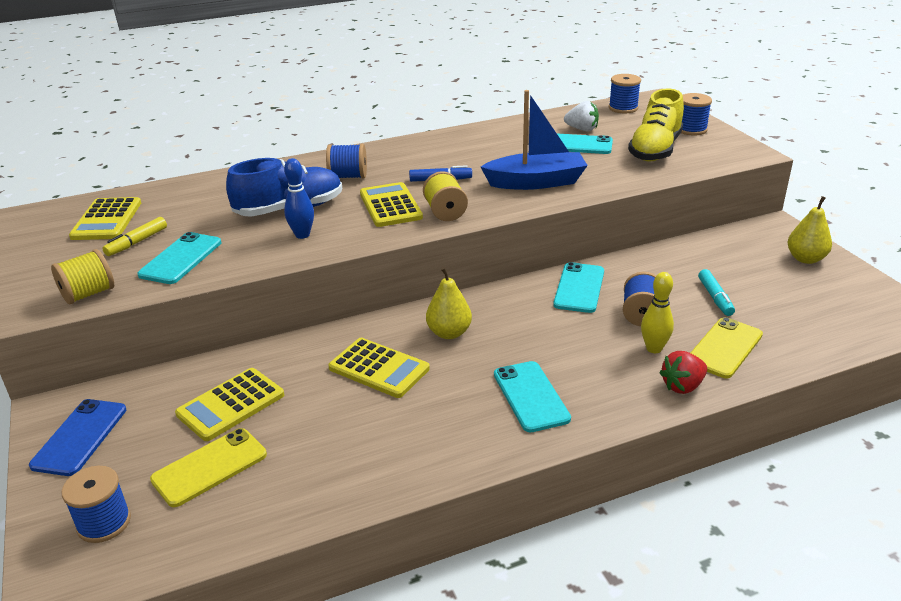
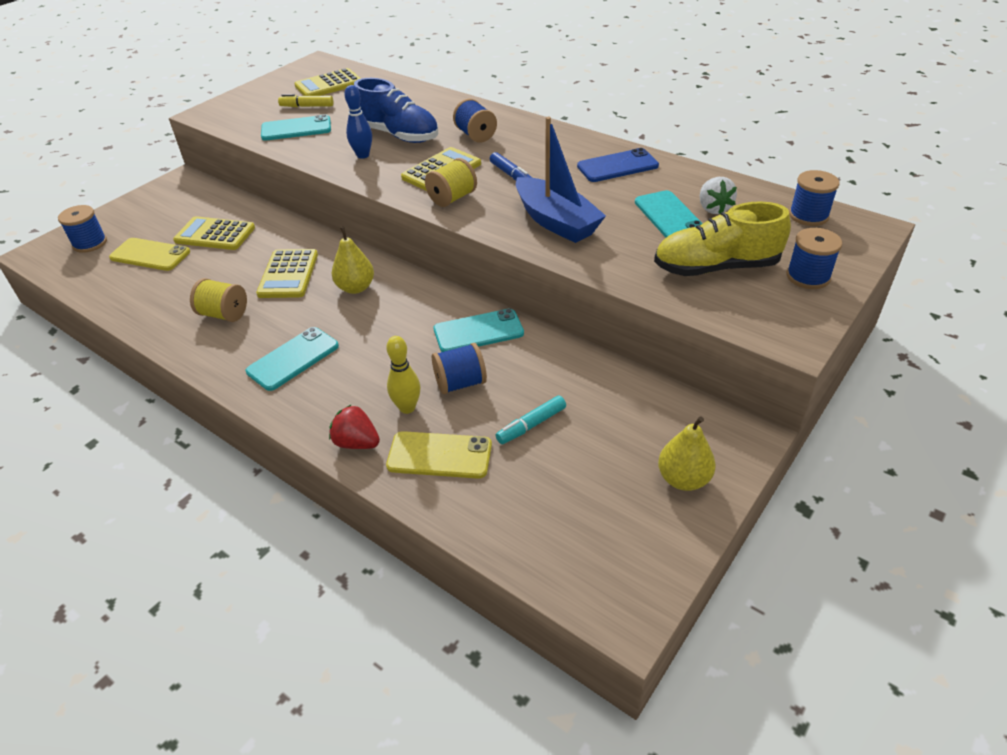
camera: 60 degrees right, 10 degrees up
(80, 437) = (160, 200): blue phone -> blue phone (617, 166)
(88, 294) = (233, 121): yellow spool -> yellow spool (224, 314)

